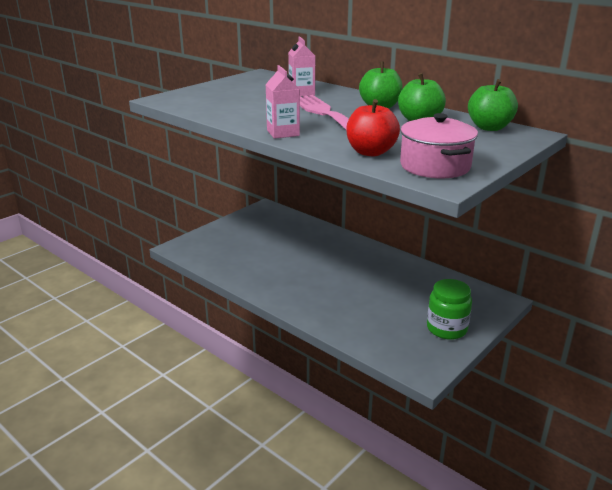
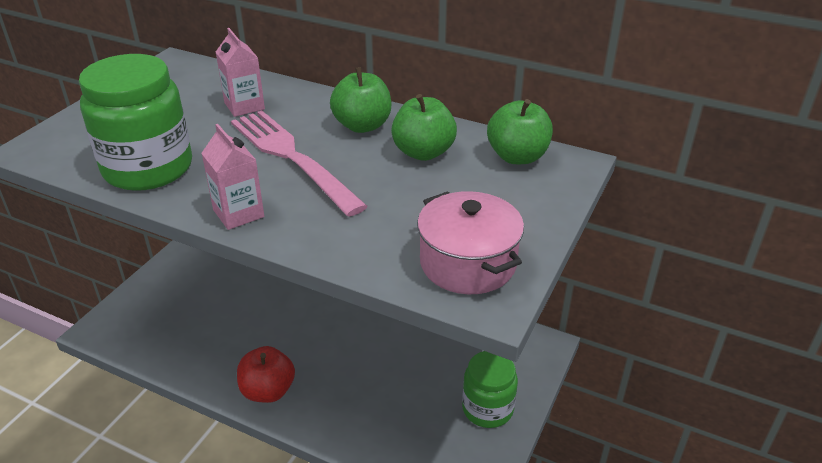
camera: 15 degrees left, 10 degrees up
(230, 111) = (148, 168): none -> green jar
(371, 152) = (374, 243): red apple -> red apple (268, 391)

